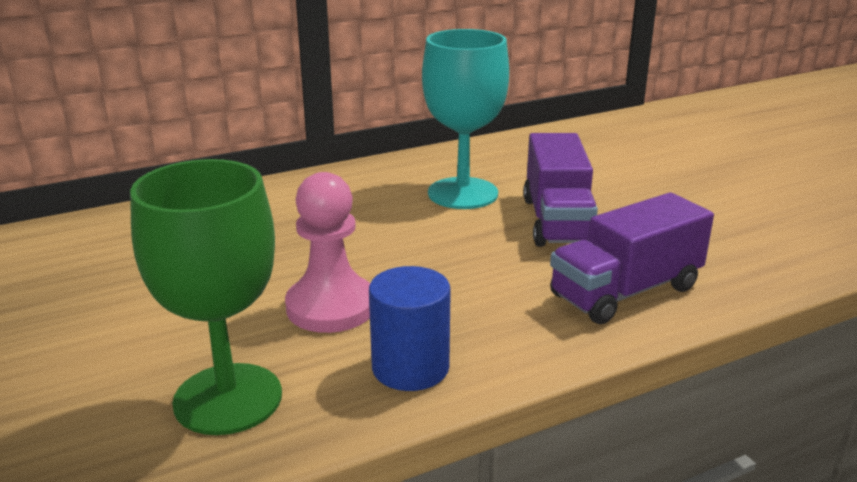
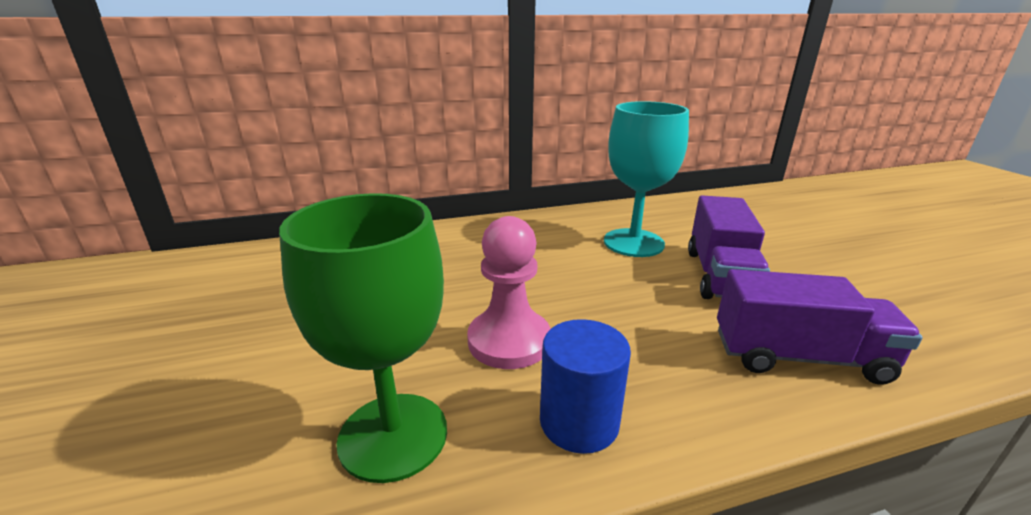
camera: 10 degrees right, 0 degrees up
(625, 292) = (799, 357): purple truck -> purple truck turned 150 degrees counterclockwise

